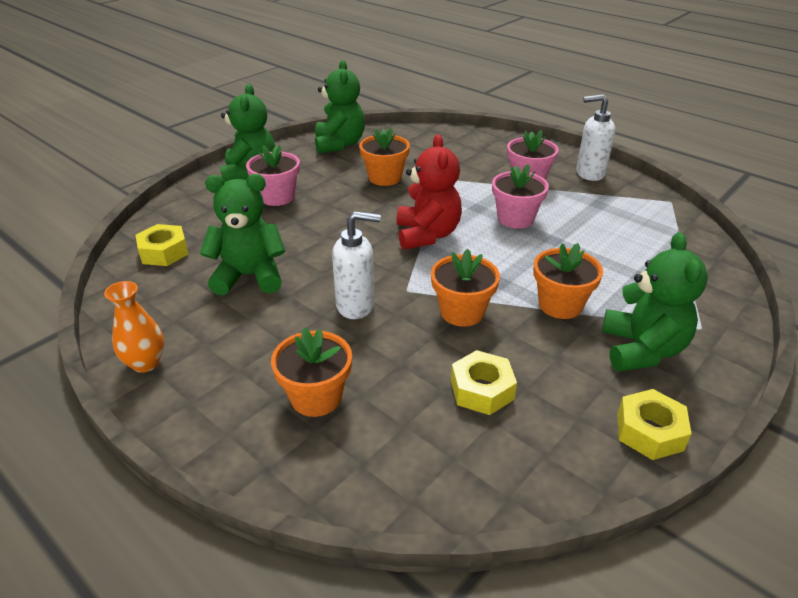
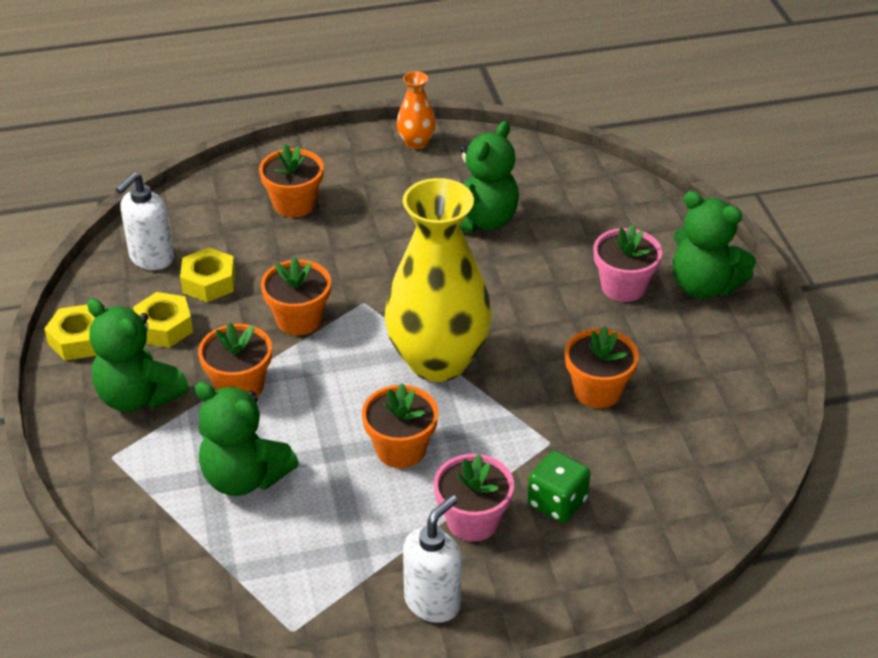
camera: 125 degrees right, 5 degrees up
(164, 252) = (572, 185): yellow nut -> yellow nut (164, 327)
(339, 144) = (734, 393): green teddy bear -> green teddy bear (244, 477)
(356, 305) = (374, 263): white soap dispenser -> white soap dispenser (151, 258)
(427, 235) = (438, 361): red teddy bear -> yellow vase
(481, 164) = (557, 502): none -> green dice
(515, 219) = (401, 449): pink flower pot -> orange flower pot

